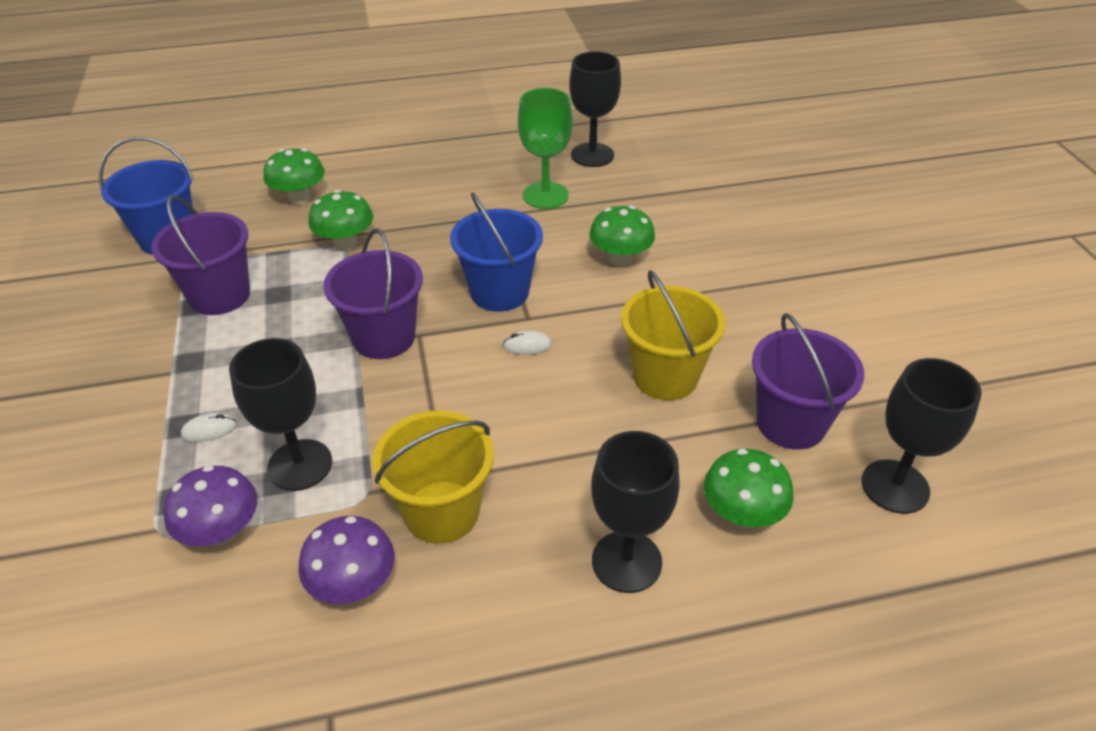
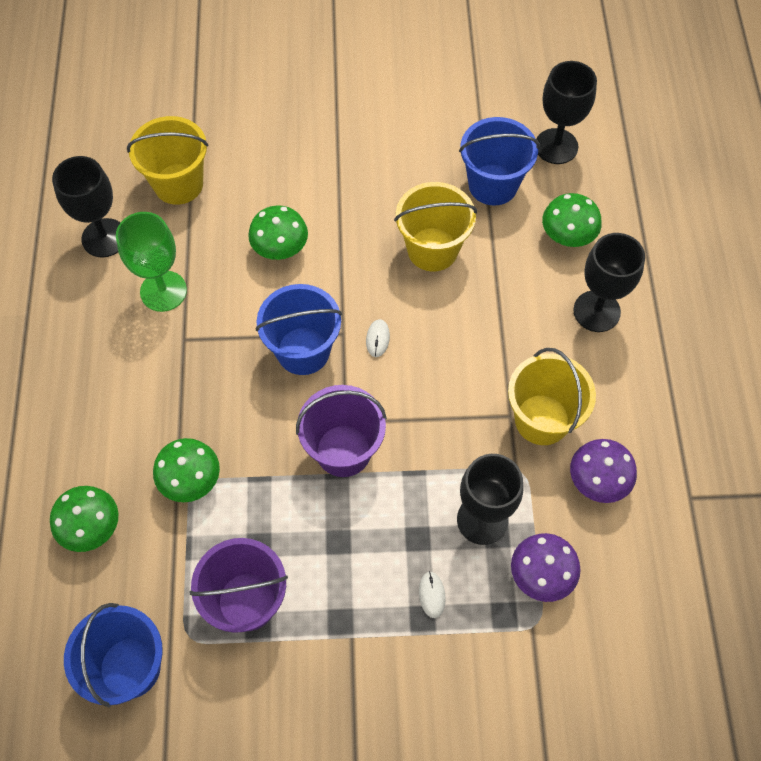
camera: 80 degrees left, 20 degrees up
(671, 184) = (178, 184): none -> yellow bucket
(790, 423) = (493, 185): purple bucket -> blue bucket

